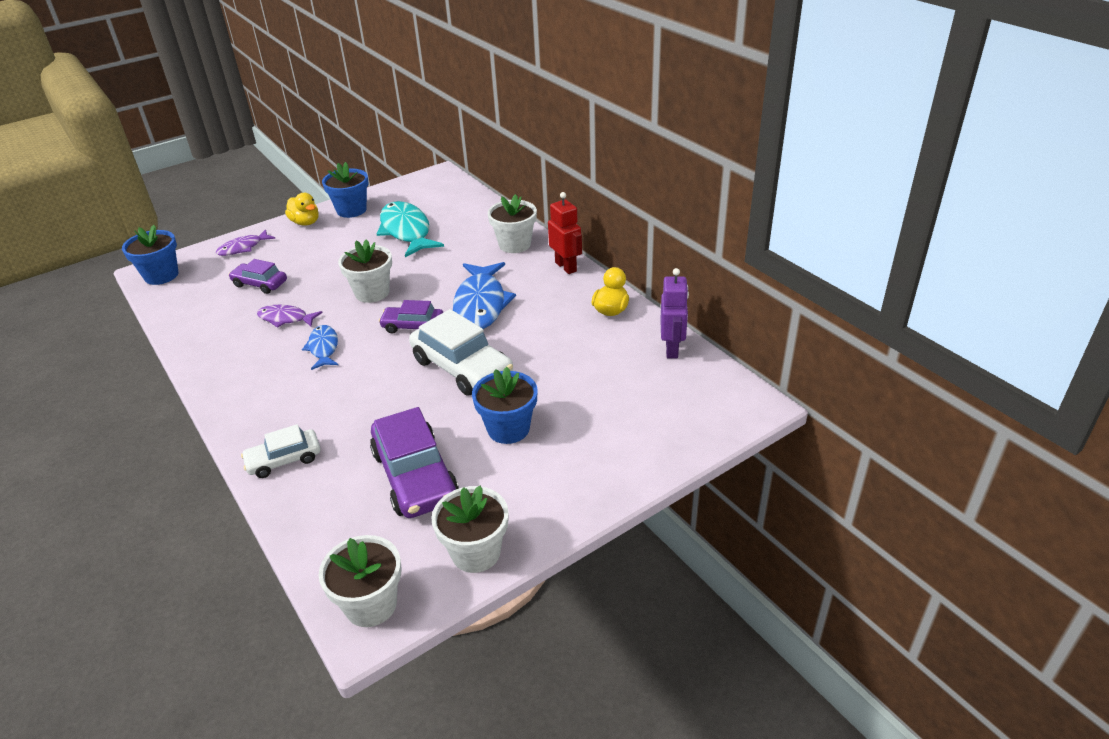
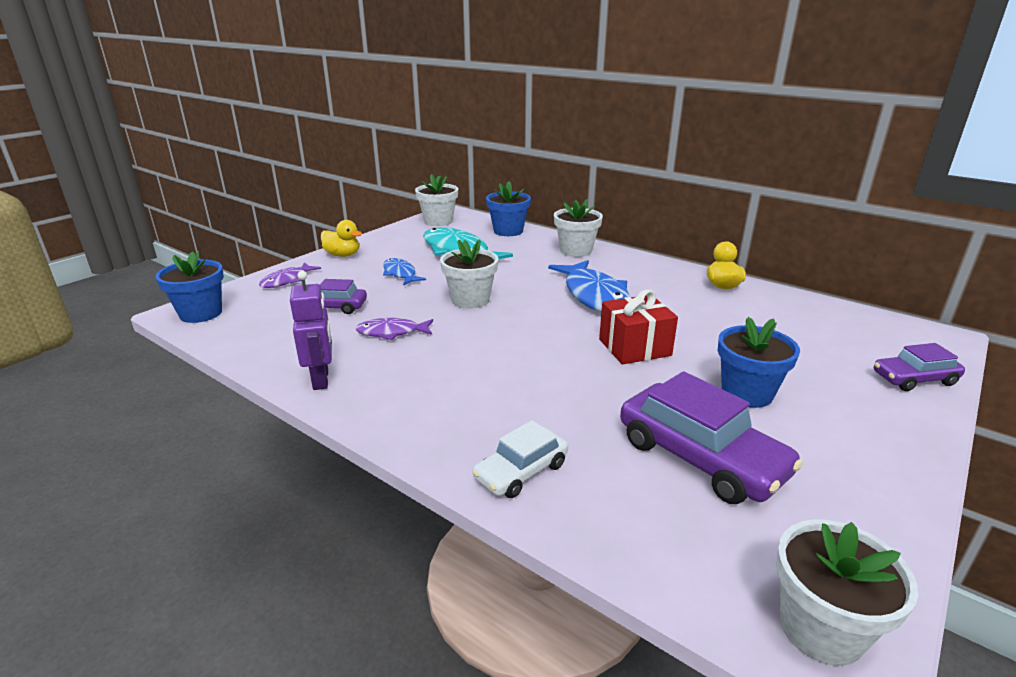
camera: 20 degrees left, 10 degrees down
(323, 348) = (462, 352): blue fish -> blue fish (400, 274)
(351, 210) = (384, 242): blue flower pot -> blue flower pot (508, 231)
(413, 326) = (543, 321): purple car -> purple car (914, 379)
(462, 367) = (634, 347): white car -> red gift
(476, 552) = (868, 527): white flower pot -> white flower pot (438, 221)
(566, 267) = (642, 261): red robot -> none
(672, 349) = (813, 306): purple robot -> purple robot (321, 379)

